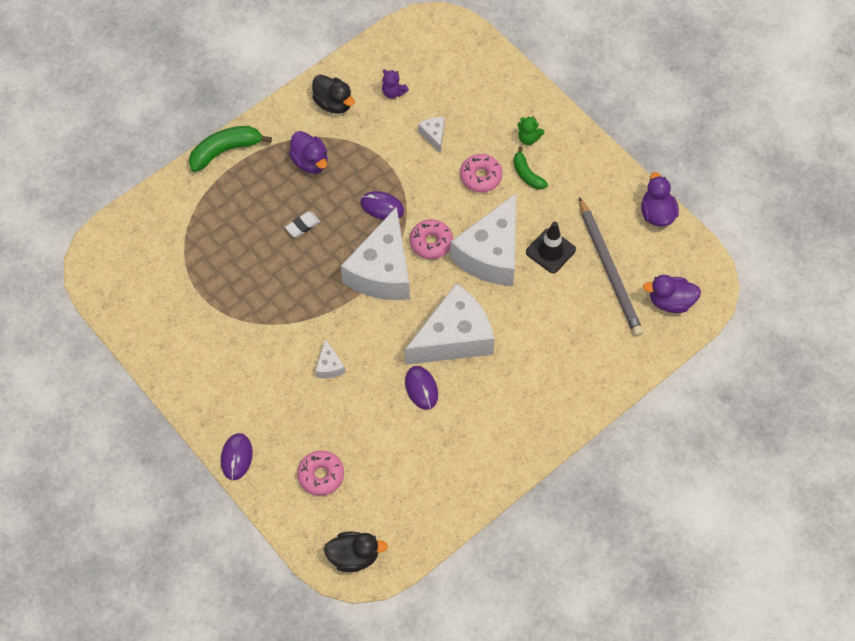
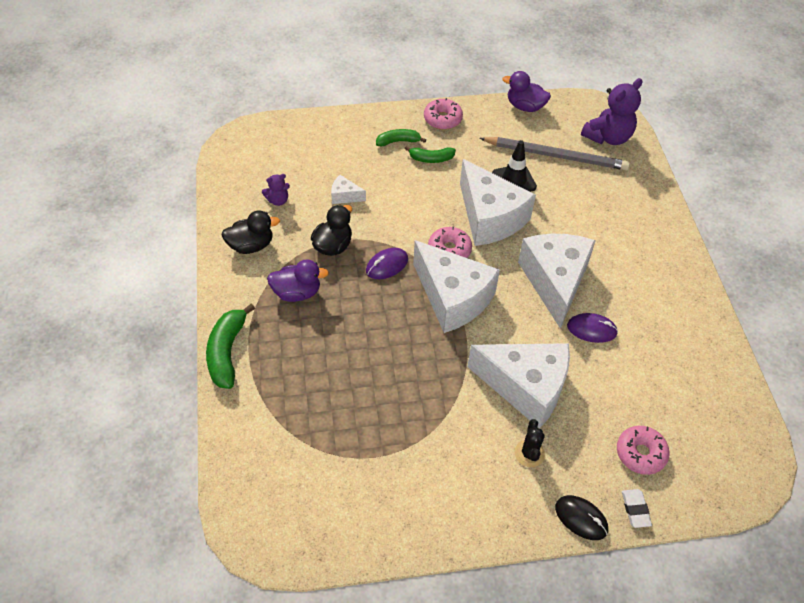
camera: 60 degrees left, 10 degrees down
(236, 457) = (581, 518): purple mouse -> black mouse
(270, 397) = (529, 453): none -> black cactus
(302, 226) = (360, 333): white eraser -> white eraser (635, 509)
(329, 366) = (525, 387): white cheese -> white cheese, size x2.41
(354, 556) = (742, 470): black duck -> black duck (333, 246)
(480, 177) = (410, 187): pink donut -> pink donut (442, 119)
(528, 138) = (398, 141): green teddy bear -> green banana
(670, 301) = (608, 137): purple duck -> purple teddy bear

